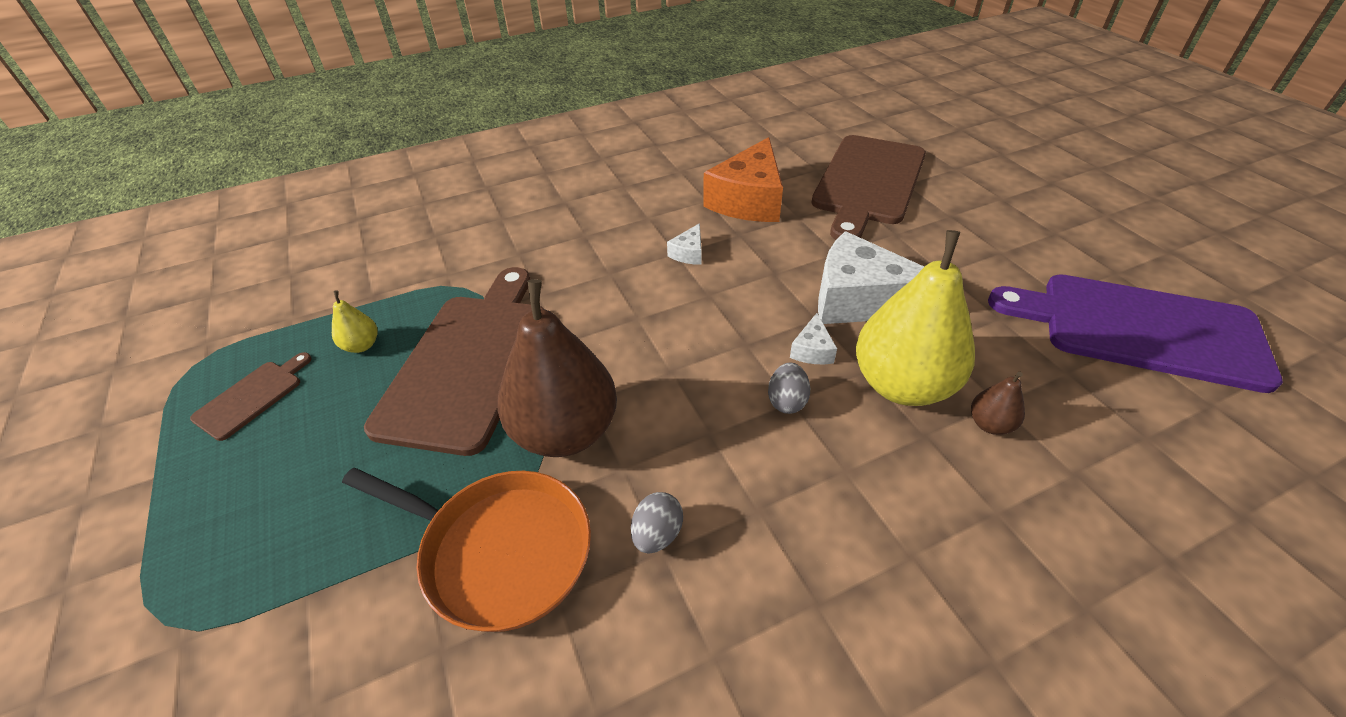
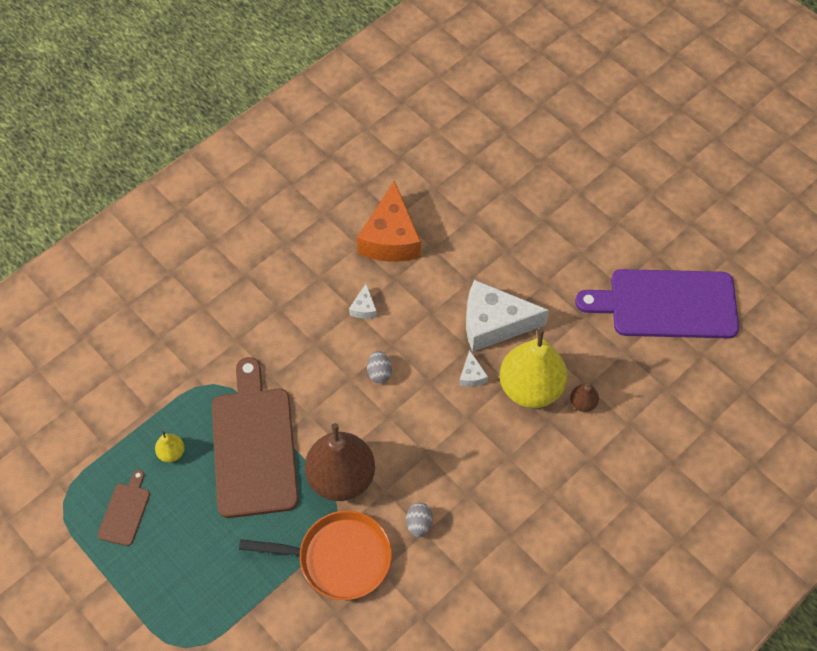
camera: 20 degrees left, 15 degrees up
(787, 401) = (465, 419): grey egg -> grey egg (379, 373)
(868, 183) = (477, 195): brown cutting board -> none

